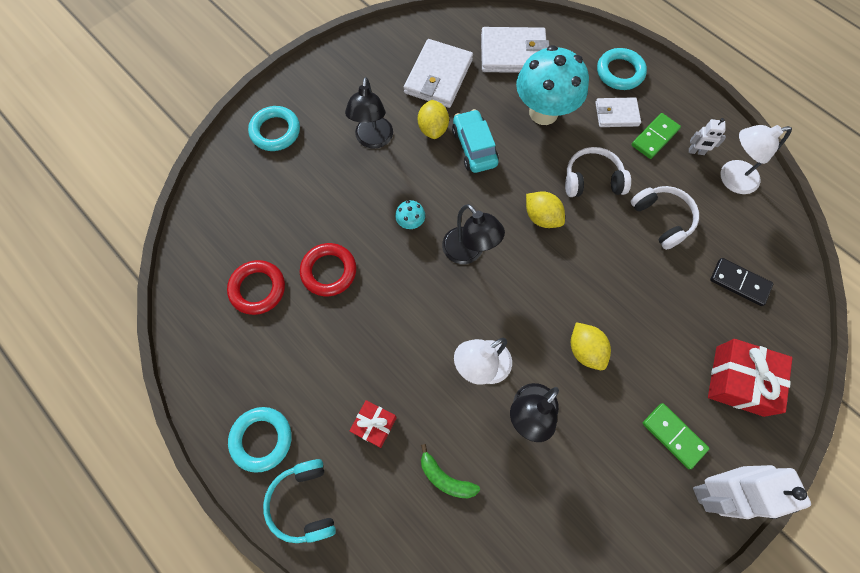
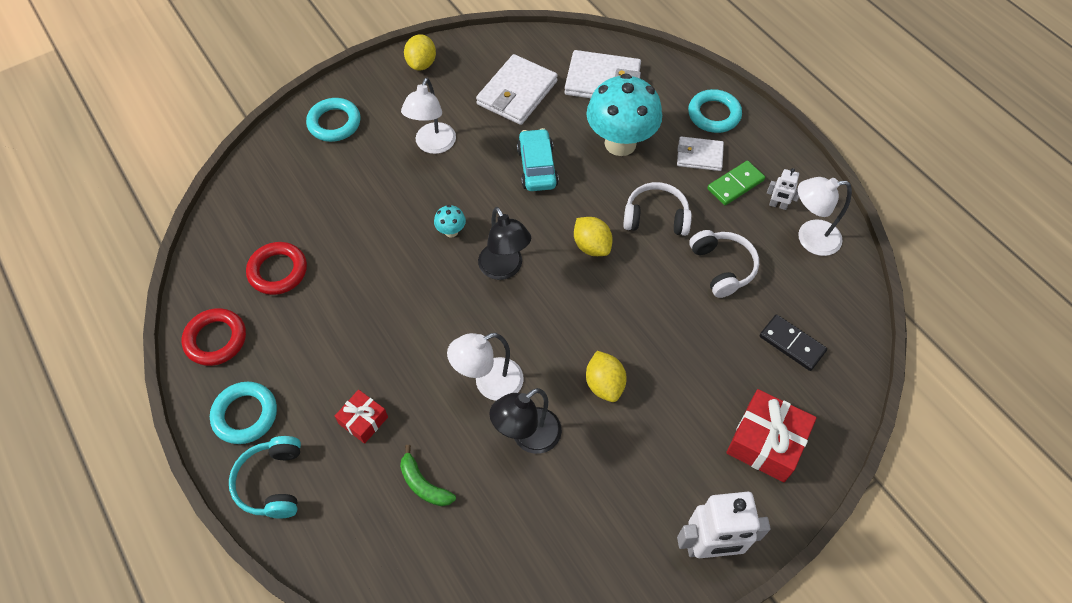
camera: 10 degrees right, 10 degrees down
(329, 271) = (354, 265): red ring -> red ring (216, 339)
(373, 140) = (433, 145): black lamp -> white lamp
(433, 129) = (498, 143): yellow lemon -> yellow lemon (421, 64)
(673, 435) = (679, 485): green domino -> none

